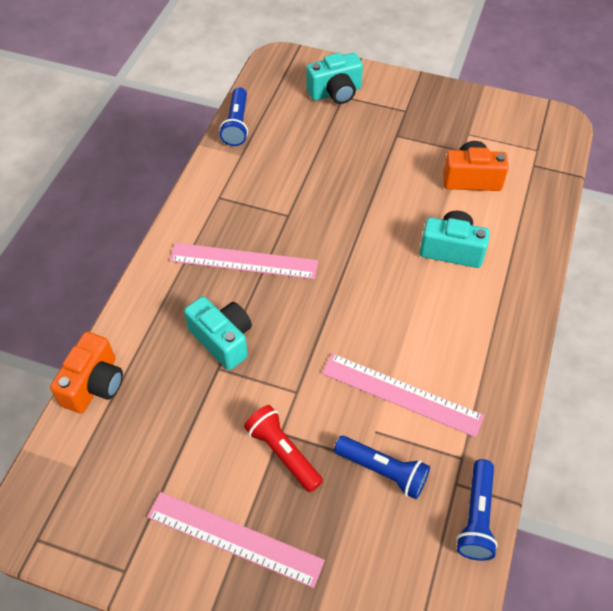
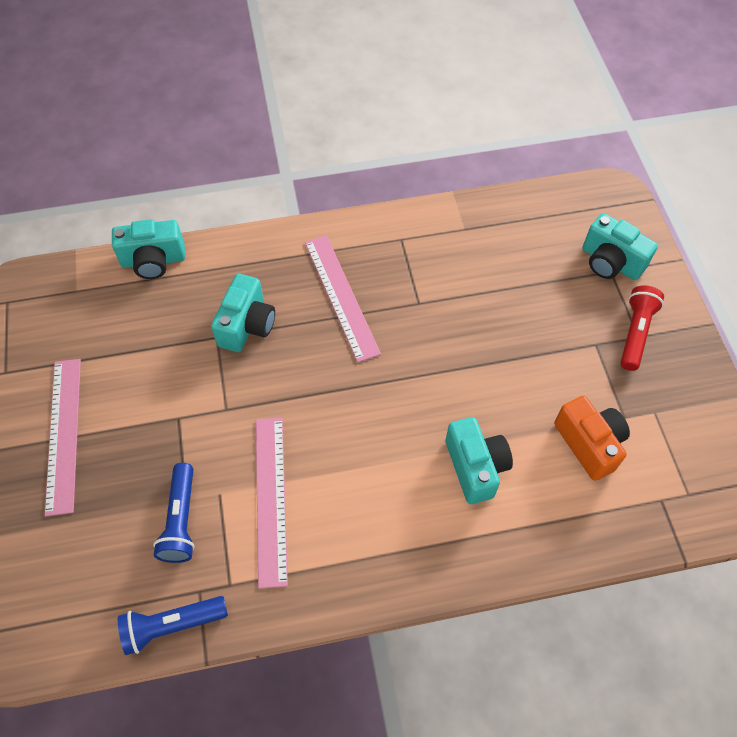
camera: 60 degrees right, 5 degrees up
(94, 384) = (153, 261): orange camera -> turquoise camera
(237, 124) = (499, 205): blue flashlight -> none
(283, 453) = (159, 430): red flashlight -> red flashlight (635, 333)

